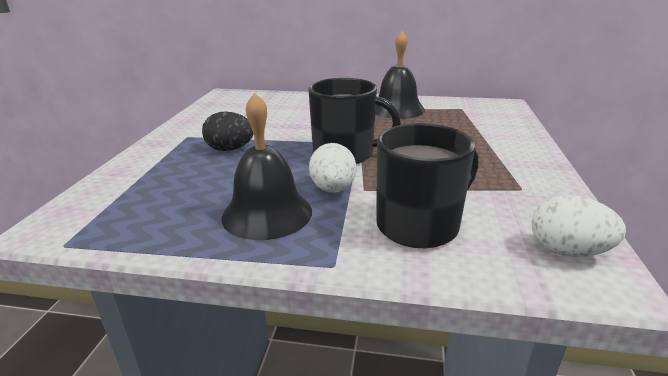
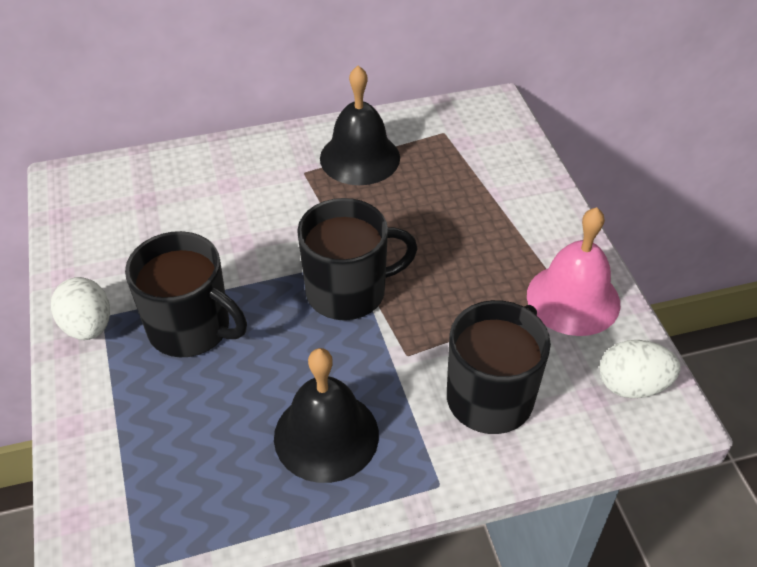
camera: 25 degrees left, 20 degrees up
(230, 149) = (191, 328): black egg -> black mug
(333, 189) = (373, 367): white egg -> white egg (88, 326)
(526, 190) = (573, 299): none -> pink bell

